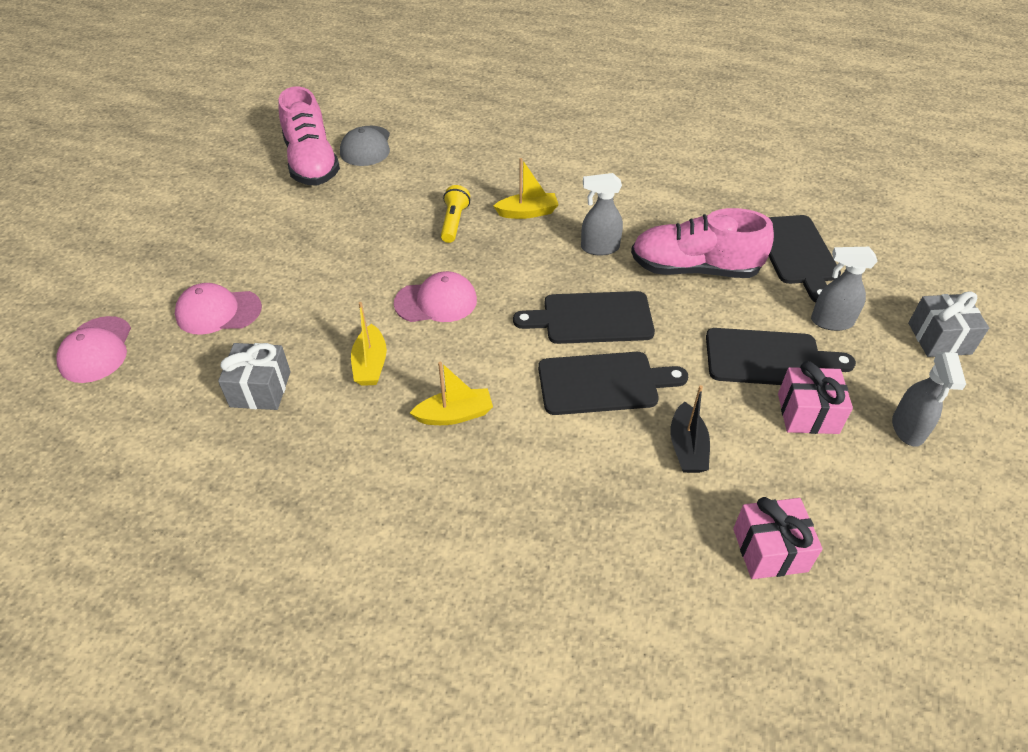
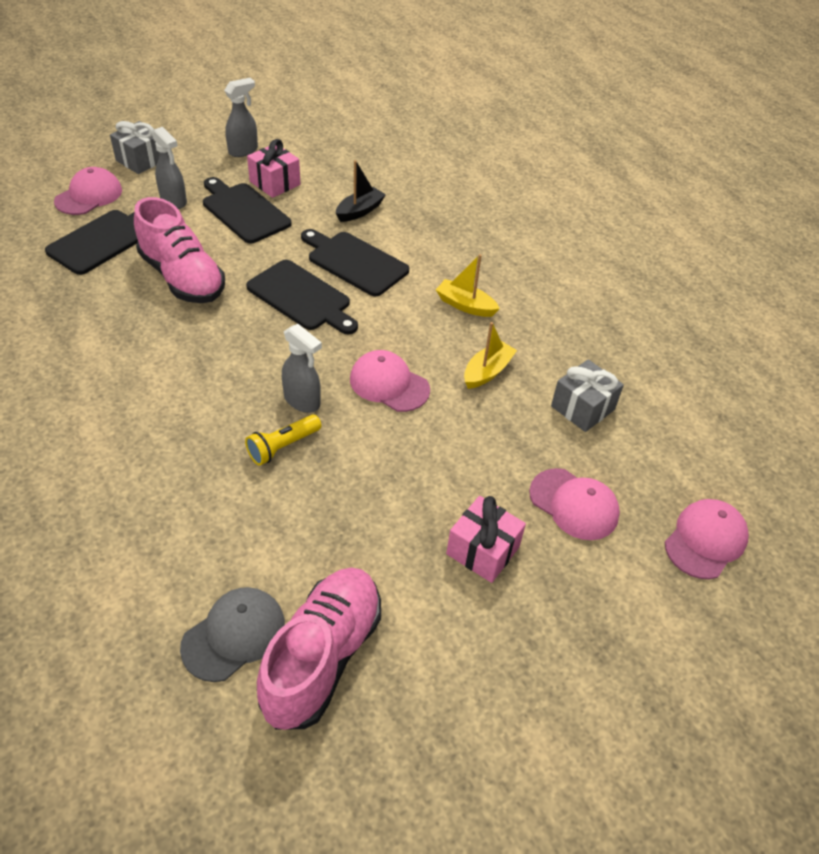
camera: 140 degrees left, 0 degrees up
(527, 212) = (211, 408): yellow boat -> none
(599, 248) = (213, 337): grey spray bottle -> grey spray bottle (302, 401)
(770, 550) = (386, 164): pink gift -> pink gift (482, 550)
(886, 275) = (89, 196): none -> pink cap

